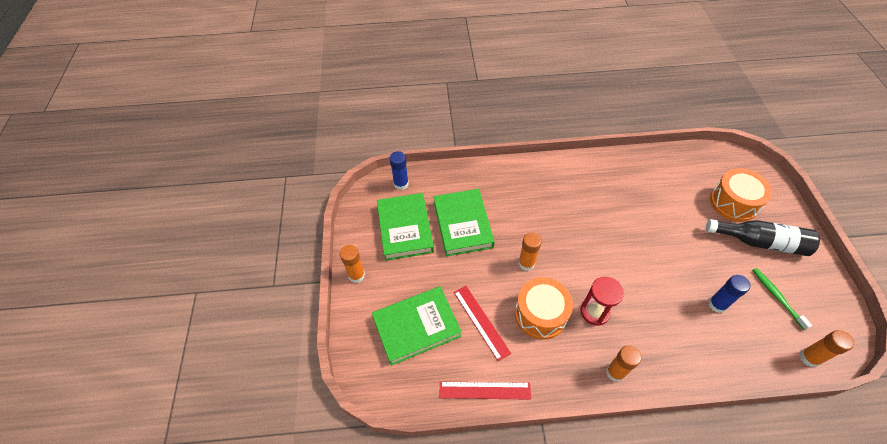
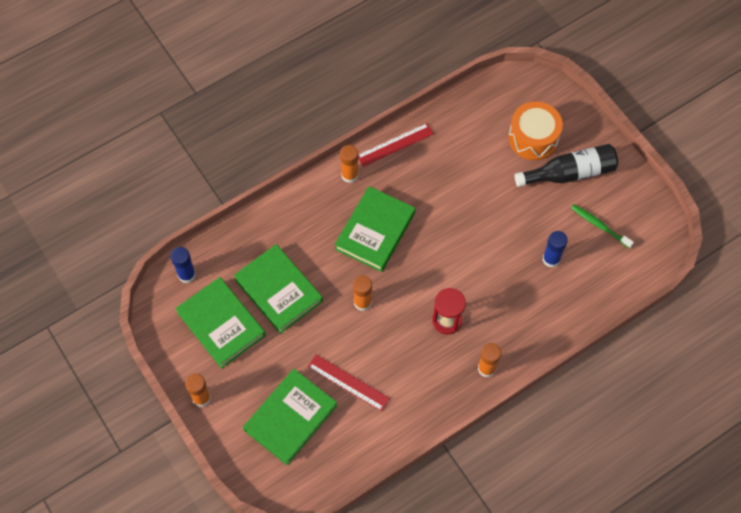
camera: 30 degrees left, 10 degrees up
(485, 390) = (382, 442): red ruler -> red ruler (395, 145)
(540, 314) = (399, 347): orange drum -> none
(563, 215) = (375, 231): none -> green book
(809, 358) = (640, 273): orange glue stick -> orange glue stick (349, 175)

